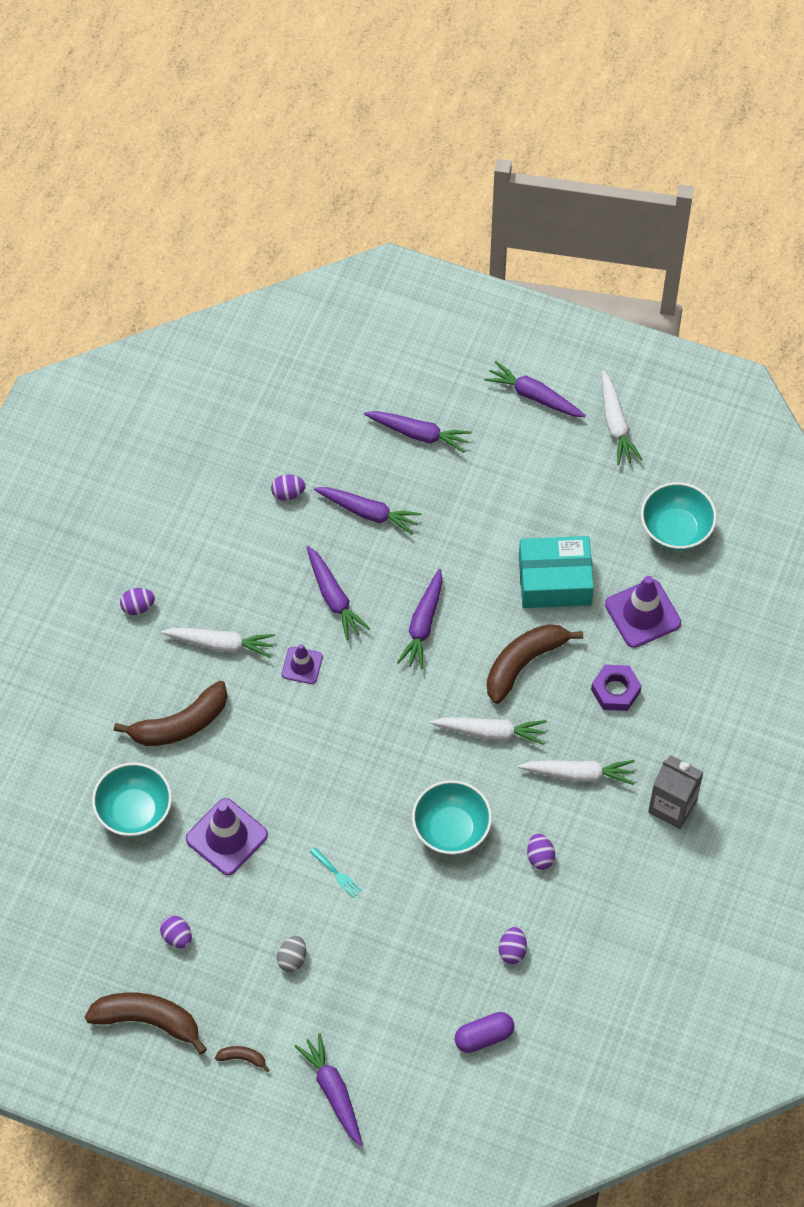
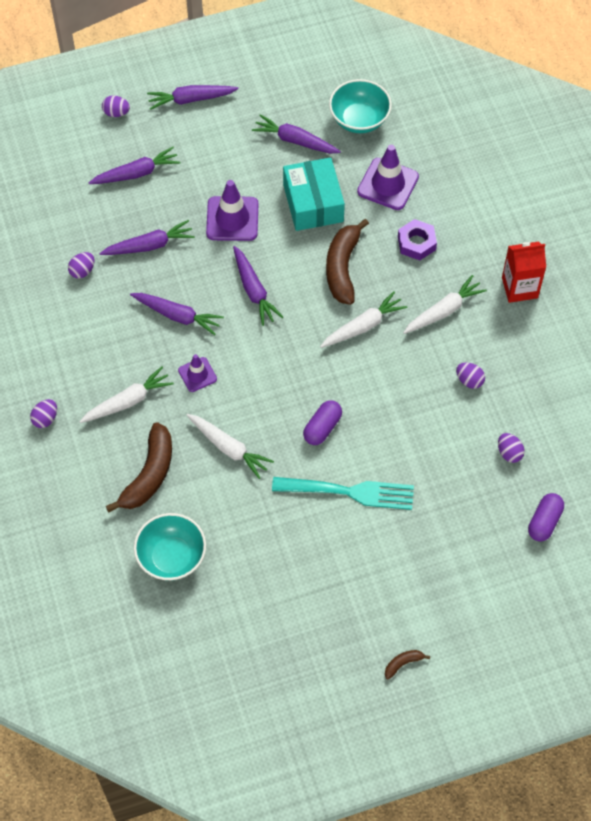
camera: 40 degrees left, 0 degrees up
(148, 1021) = (315, 691): brown banana -> none
(177, 937) = (281, 618): purple egg -> purple egg (116, 113)
(226, 837) = (252, 525): purple traffic cone -> purple traffic cone (232, 219)
(292, 959) = (373, 571): grey egg -> none
(333, 1092) = (483, 636): purple carrot -> purple carrot (295, 141)
(337, 874) = (350, 492): turquoise fork -> turquoise fork, size x2.44
(366, 798) = (322, 428): none -> purple capsule
(451, 829) = (396, 406): turquoise bowl -> none
(554, 581) = (313, 203): turquoise box -> turquoise box turned 60 degrees counterclockwise
(615, 424) = (259, 82): white carrot -> white carrot (228, 448)
(672, 806) = (519, 288): grey carton -> red carton

